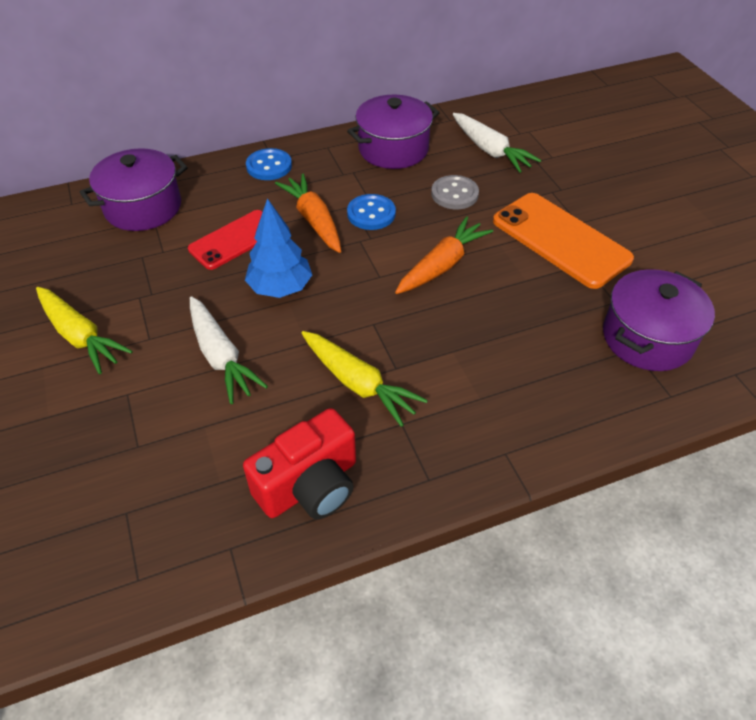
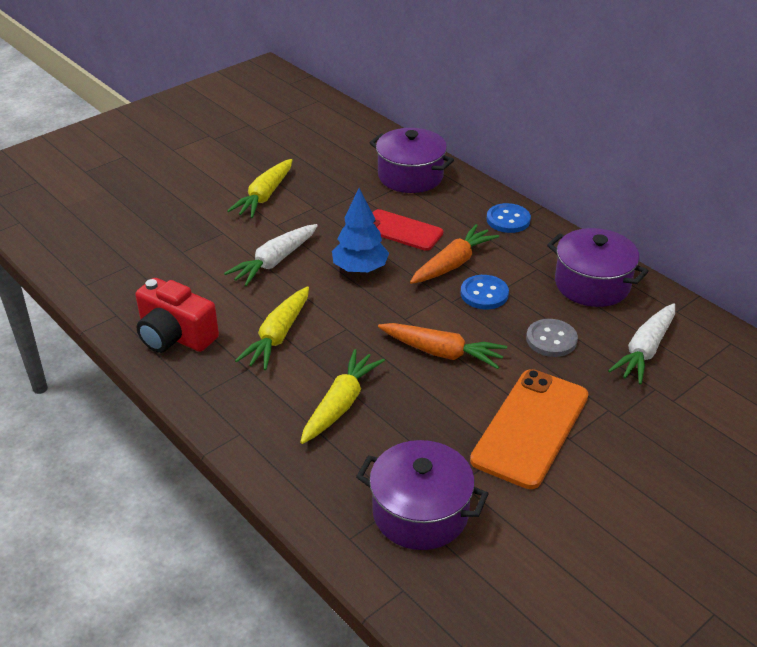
camera: 70 degrees right, 10 degrees down
(488, 357) = (340, 404): none -> yellow carrot

